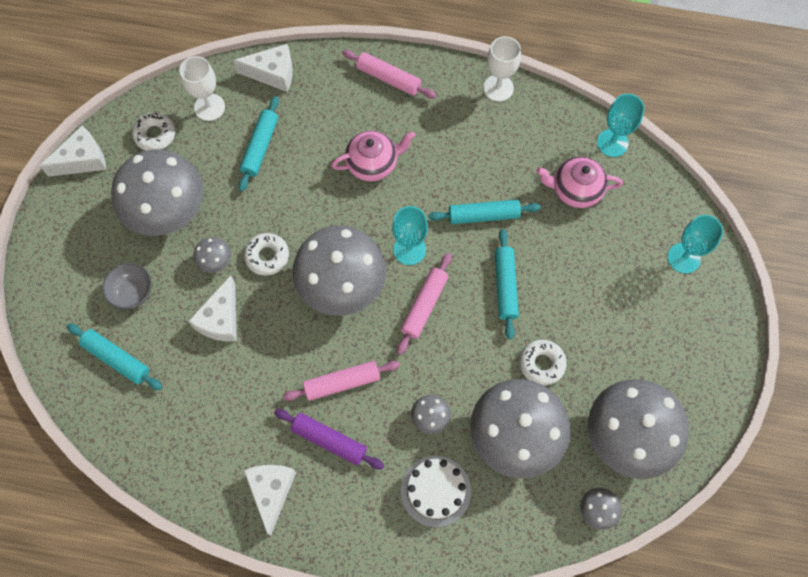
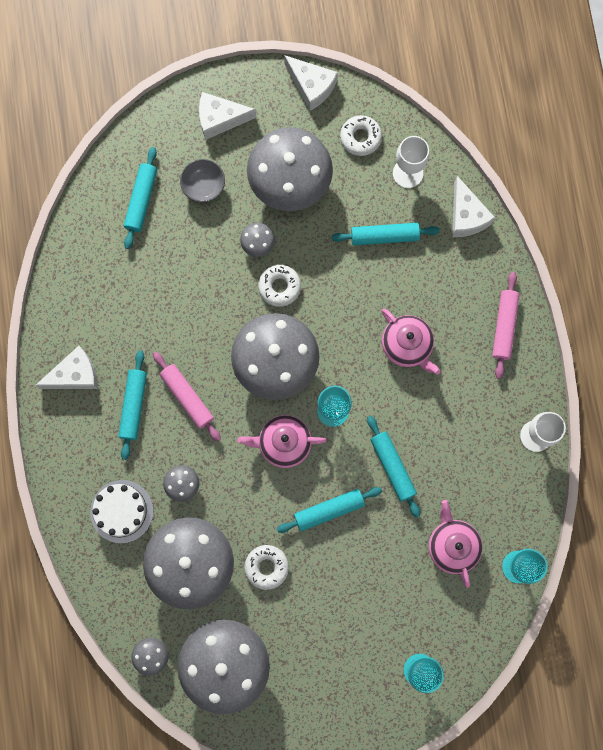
camera: 70 degrees right, 10 degrees up
(221, 319) = (207, 271): white cheese -> white cheese (220, 119)
(329, 440) = (133, 406): purple rolling pin -> turquoise rolling pin
(424, 306) = (283, 443): pink rolling pin -> pink teapot

